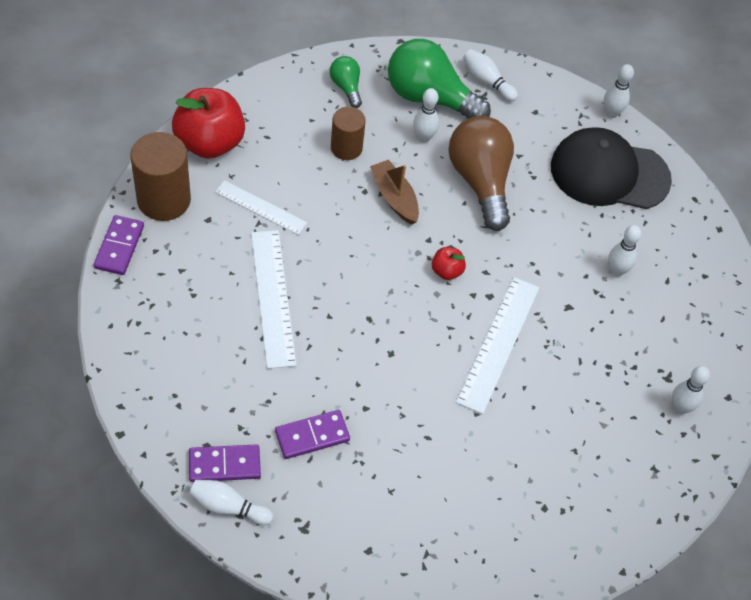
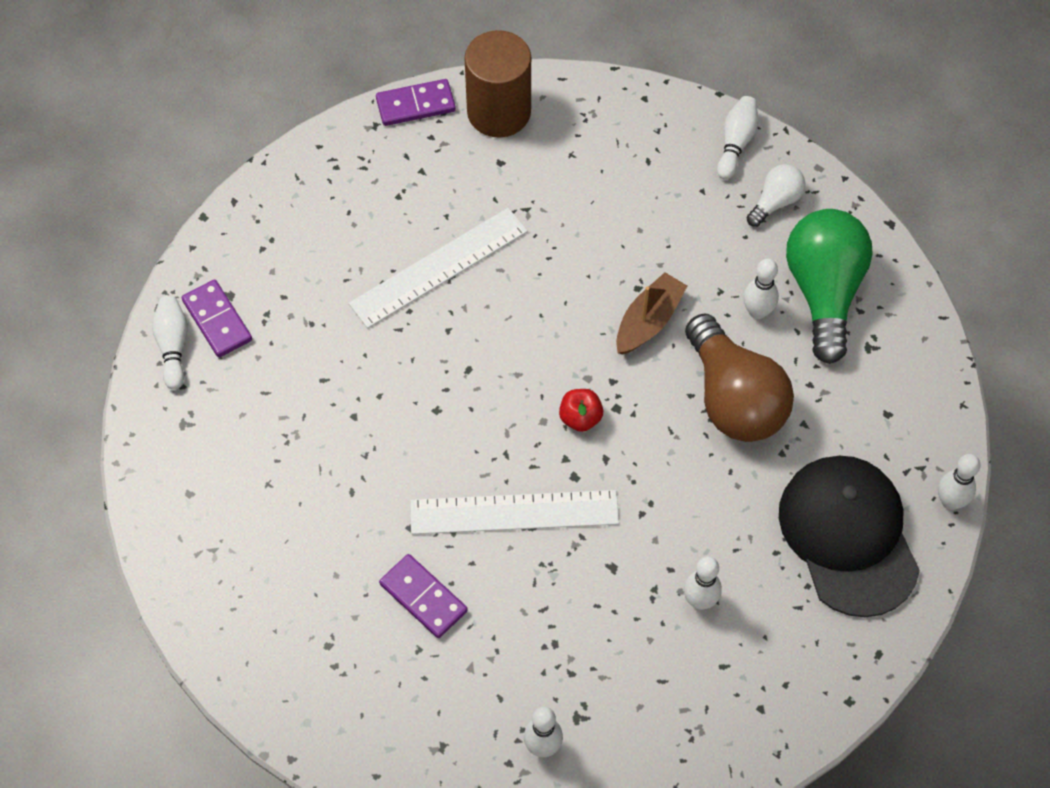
camera: 70 degrees right, 5 degrees up
(210, 143) = (602, 114): red apple -> none
(261, 207) = (547, 201): white ruler -> none
(312, 436) = (292, 382): purple domino -> purple domino (423, 597)
(346, 87) = (775, 202): green light bulb -> white light bulb
(346, 148) = (686, 242): brown cylinder -> none
(480, 181) = (734, 398): brown light bulb -> brown light bulb turned 105 degrees clockwise
(487, 81) = (896, 341): white bowling pin -> white bowling pin (736, 143)

